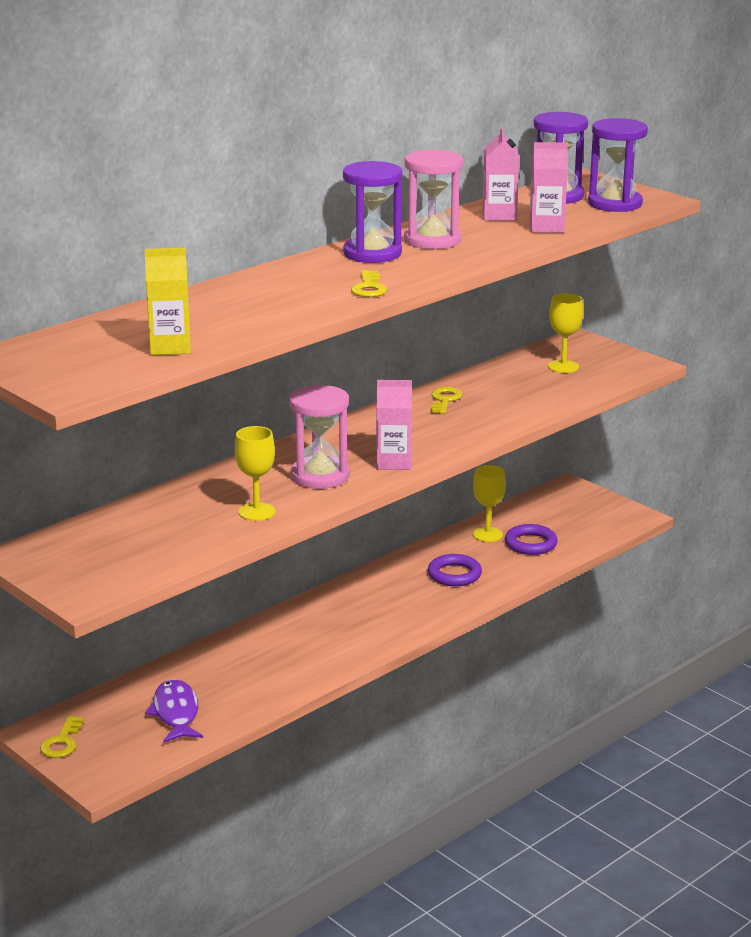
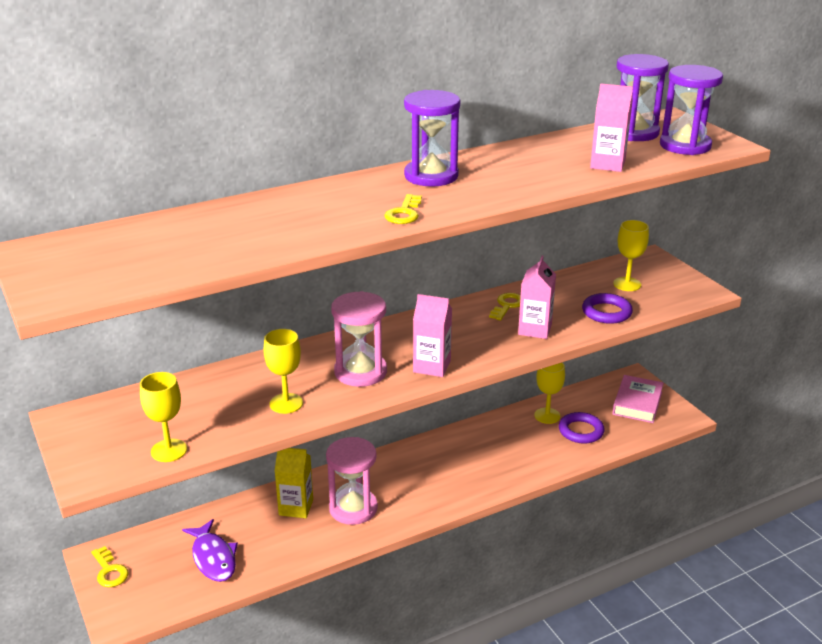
camera: 15 degrees right, 5 degrees up
(62, 742) = (109, 571): yellow key -> yellow key turned 60 degrees counterclockwise
(157, 566) = (169, 450): none -> yellow goblet
(170, 347) = (180, 259): yellow carton -> yellow carton (296, 507)
(176, 713) = (213, 558): purple fish -> purple fish turned 150 degrees clockwise
(432, 240) = (494, 167): pink hourglass -> pink hourglass (353, 508)
(454, 574) = (504, 452): purple ring -> purple ring (606, 312)
(499, 215) = (570, 147): pink carton -> pink carton (535, 329)
(582, 510) = (637, 403): none -> pink book

